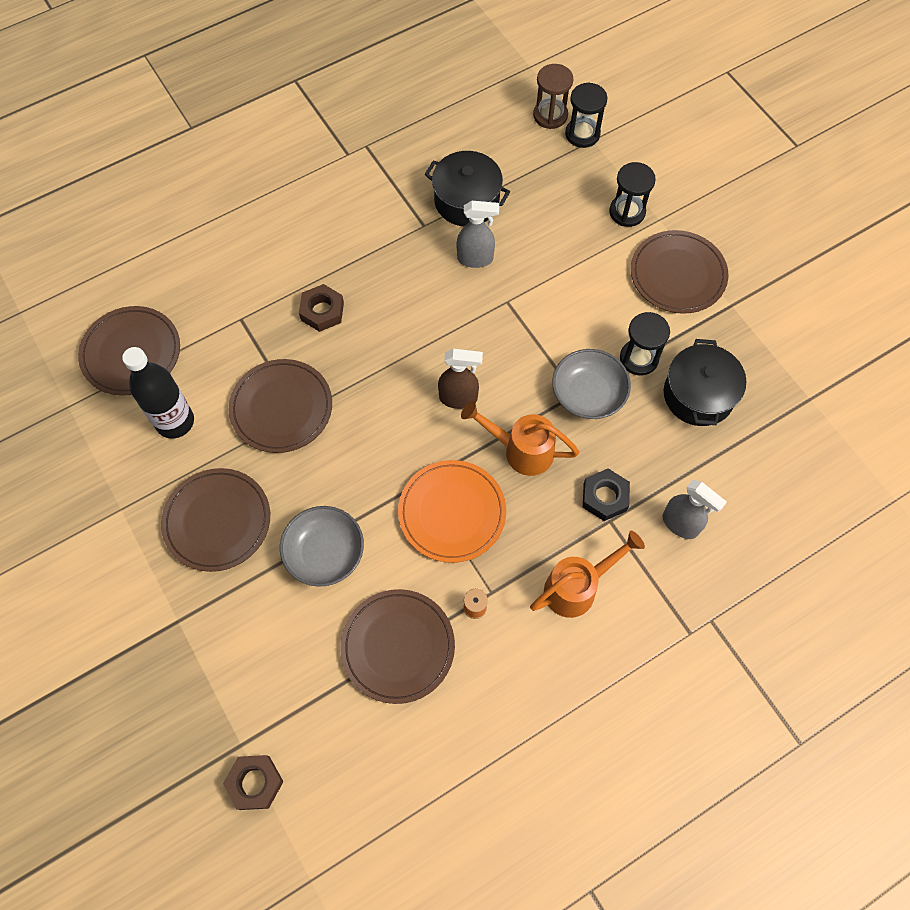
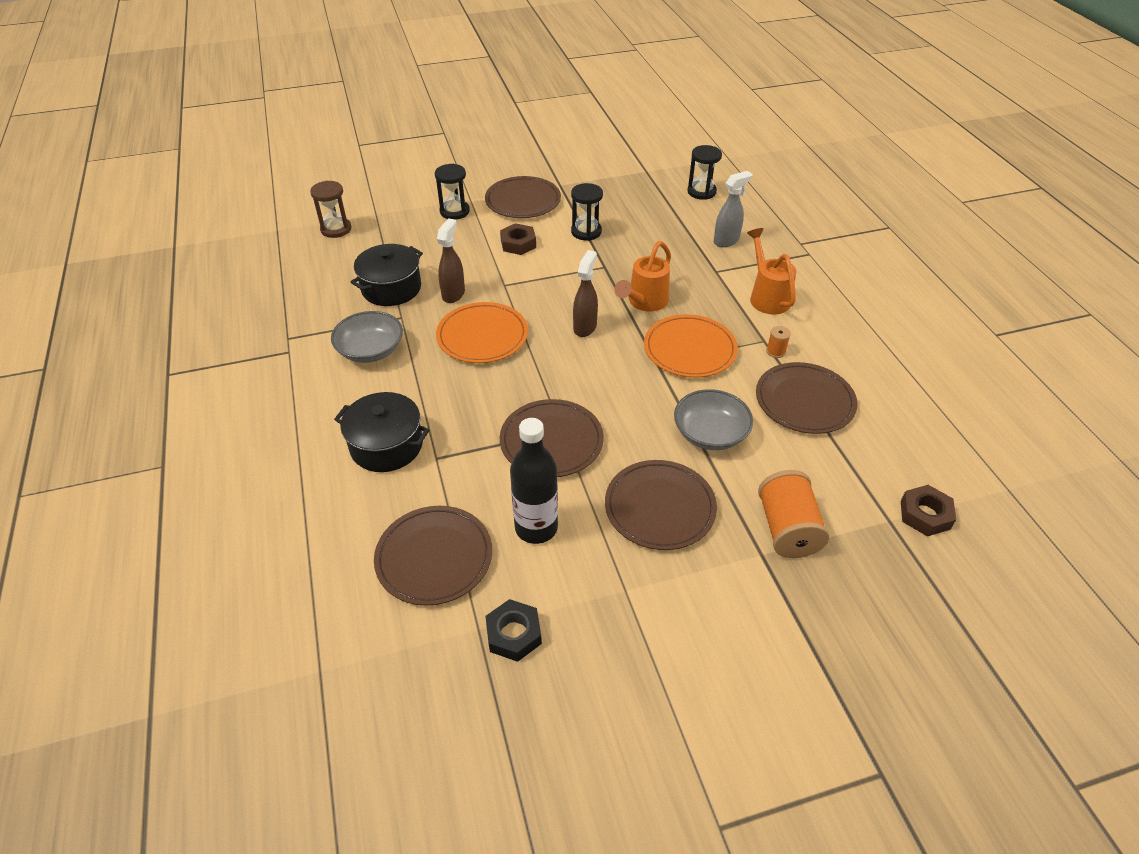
camera: 75 degrees left, 20 degrees down
(211, 642) = (787, 529): none -> orange spool
(322, 311) = (458, 396): brown nut -> brown nut (518, 244)
(416, 306) = (482, 336): none -> orange plate
(475, 259) = (453, 294): grey spray bottle -> brown spray bottle
(582, 134) = (366, 217): black hourglass -> black hourglass (701, 192)
(588, 394) = (607, 260): grey bowl -> grey bowl (370, 350)
(604, 497) = (696, 270): black nut -> black nut (513, 634)
(698, 395) = (627, 213): black pot -> black pot (386, 445)

